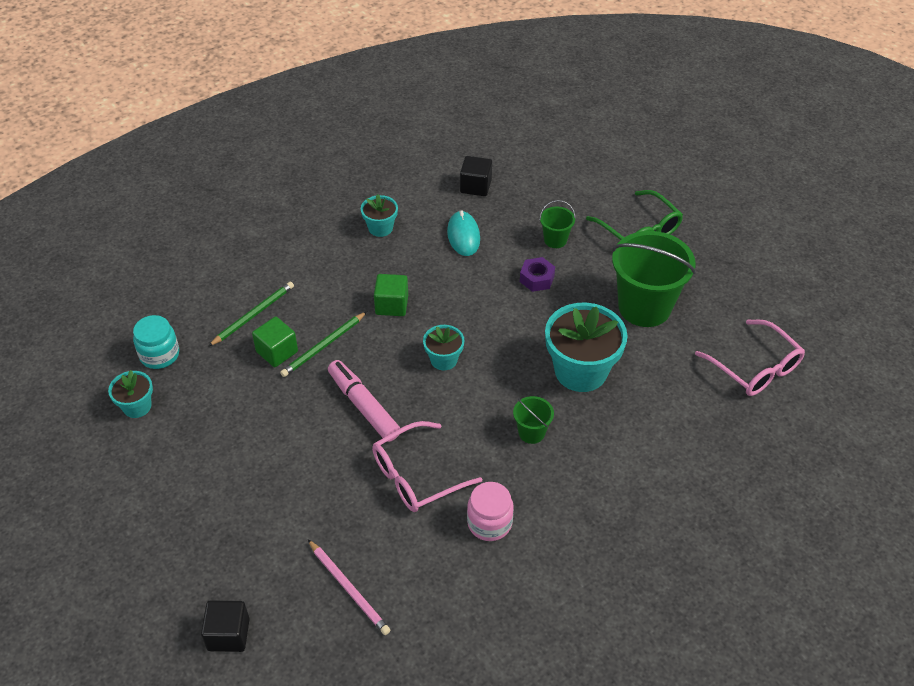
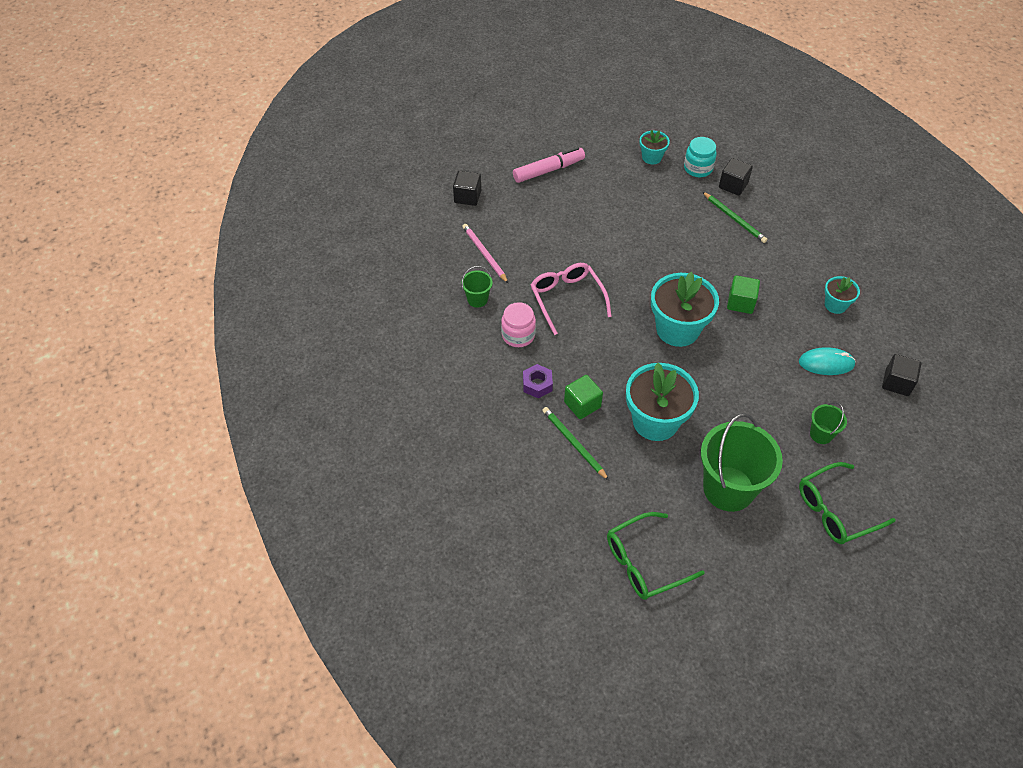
camera: 100 degrees right, 5 degrees up
(192, 318) = (733, 185): none -> black cube
(277, 352) = (695, 230): green cube -> green cube (582, 404)
(323, 346) = (698, 257): green pencil -> green pencil (573, 443)
(349, 589) = (484, 254): pink pencil -> pink pencil turned 90 degrees clockwise
(363, 406) = (636, 275): pink marker -> pink marker (549, 170)
(444, 359) = (677, 329): turquoise flower pot -> turquoise flower pot, size x1.92
(531, 432) = (595, 375): green bucket -> green bucket (477, 299)
(537, 279) = (768, 410): purple nut -> purple nut (537, 384)
(755, 367) = (645, 562): pink glasses -> green glasses

